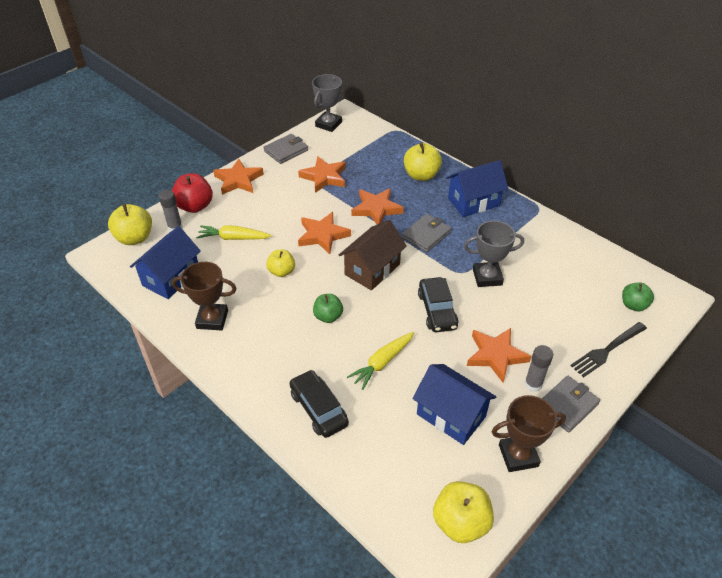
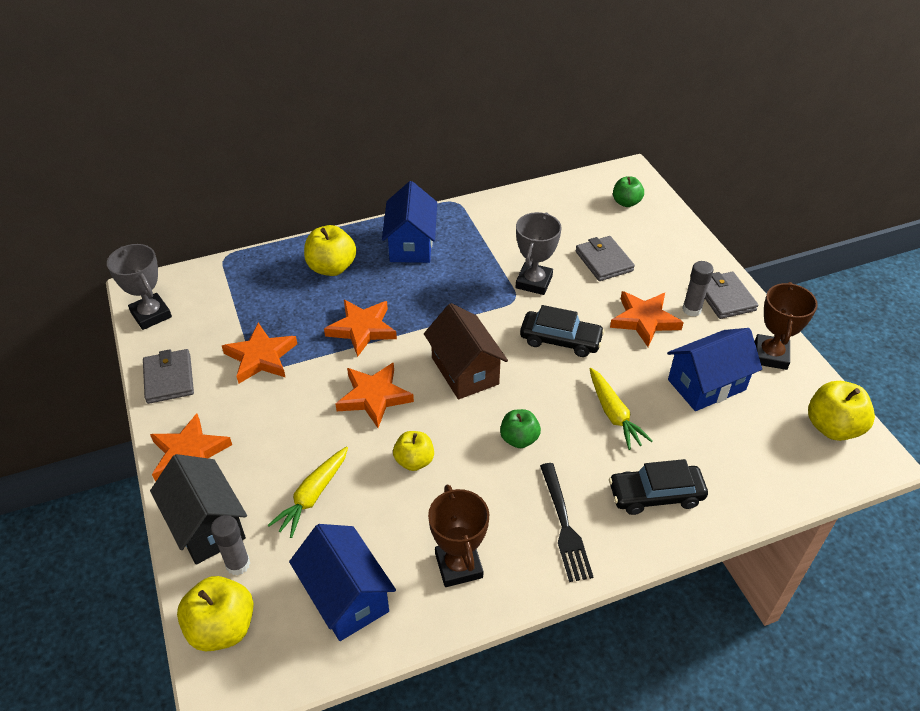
camera: 65 degrees left, 0 degrees up
(195, 206) = (207, 525): red apple -> black house
(212, 319) = (458, 565): brown trophy -> brown trophy turned 45 degrees counterclockwise
(426, 235) = (438, 303): grey wallet -> grey wallet (604, 261)
(607, 350) = (672, 244): black fork -> black fork (564, 526)

